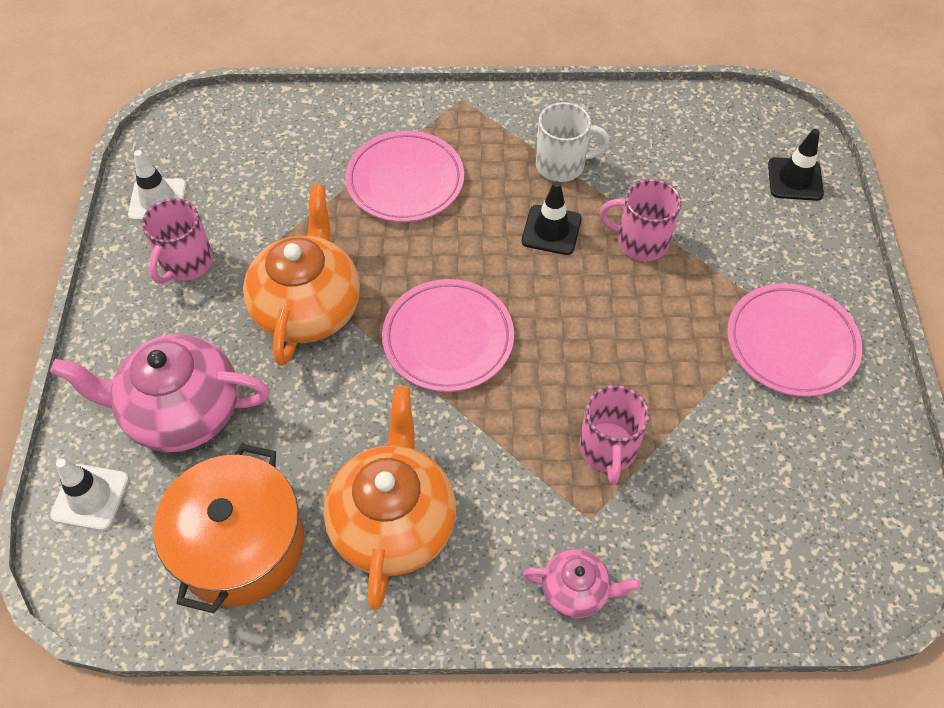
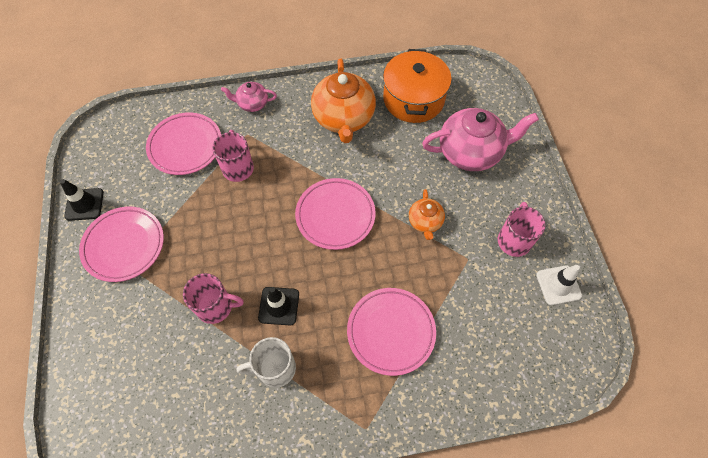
camera: 170 degrees right, 5 degrees up
(90, 497) = (494, 108): white traffic cone -> none
(308, 308) = (425, 222): orange teapot -> orange teapot, size x0.51
(710, 510) = (185, 146): none -> pink plate
(795, 179) = (92, 386): black traffic cone -> black traffic cone (84, 204)

